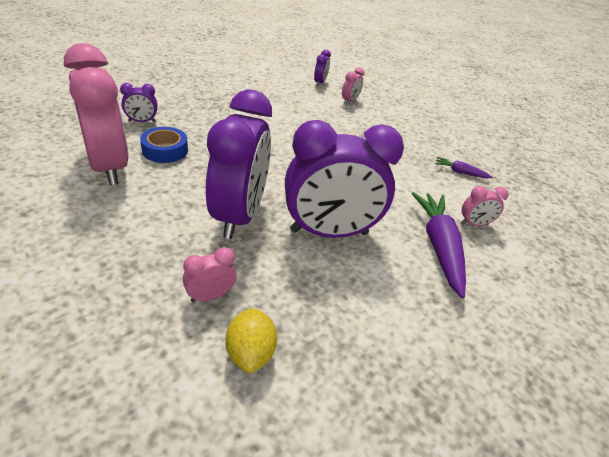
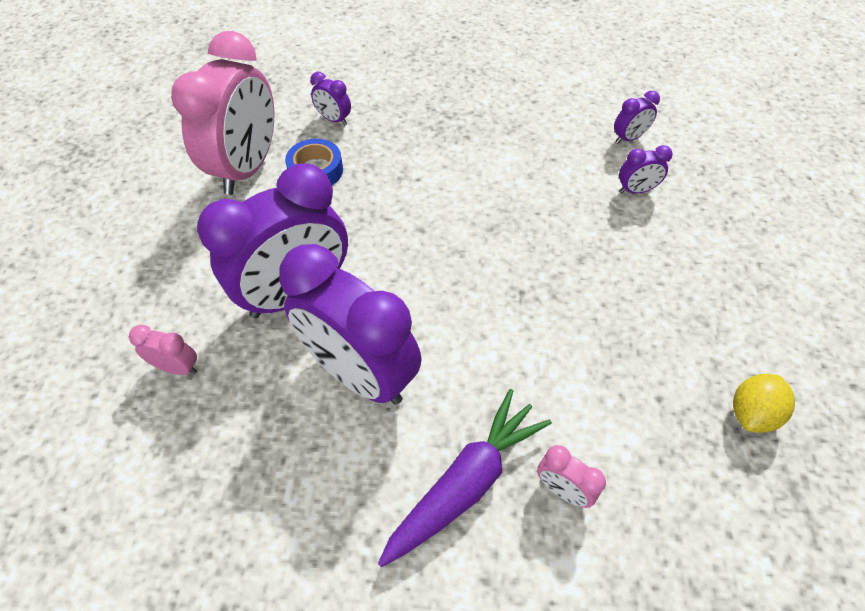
camera: 50 degrees right, 15 degrees up
(250, 352) = (145, 447): yellow lemon -> yellow lemon (751, 413)
(349, 101) = (636, 190): pink clock -> purple clock
(460, 172) = (659, 400): purple carrot -> none

